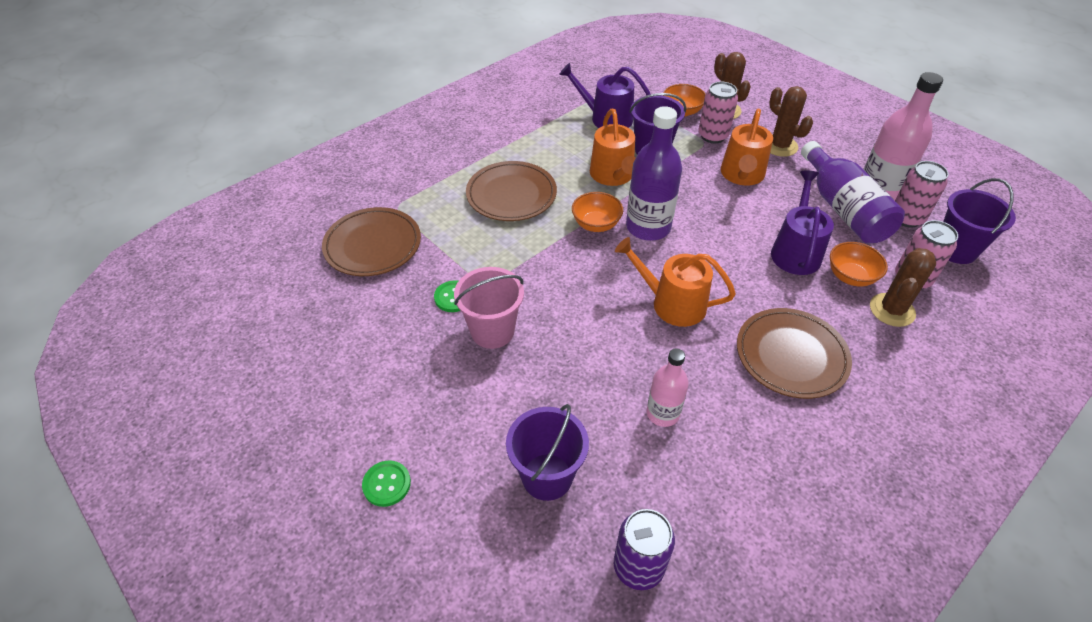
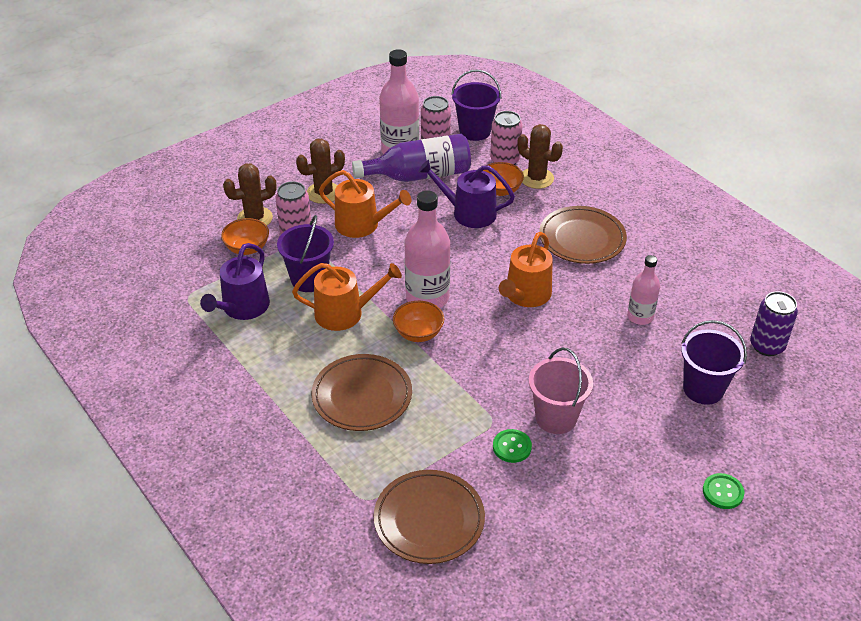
camera: 85 degrees left, 5 degrees down
(648, 227) = (427, 297): purple bottle -> pink bottle

